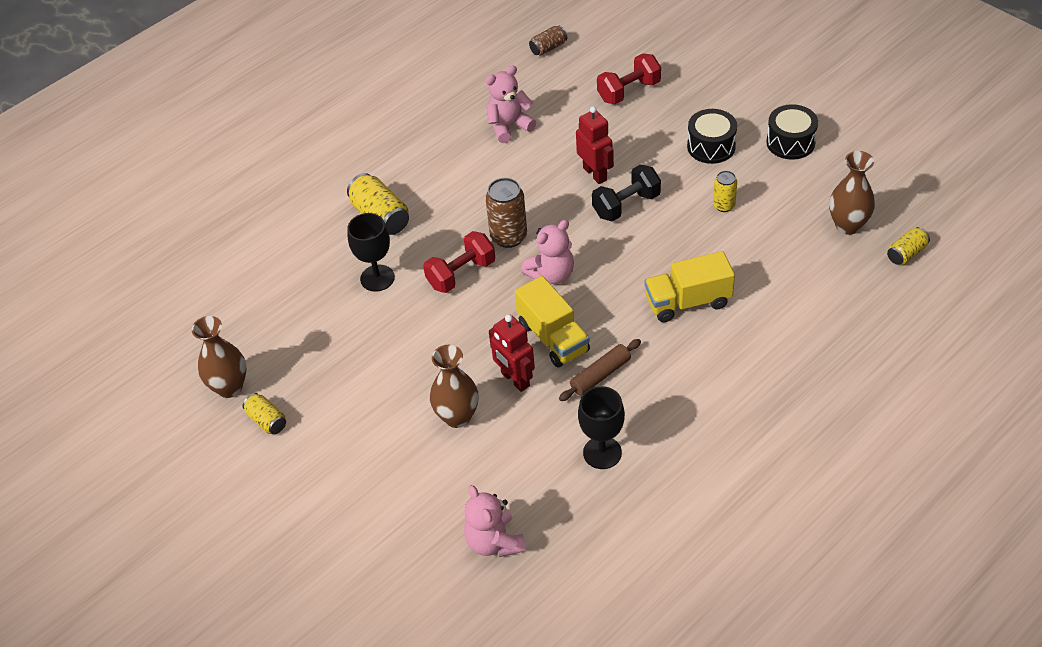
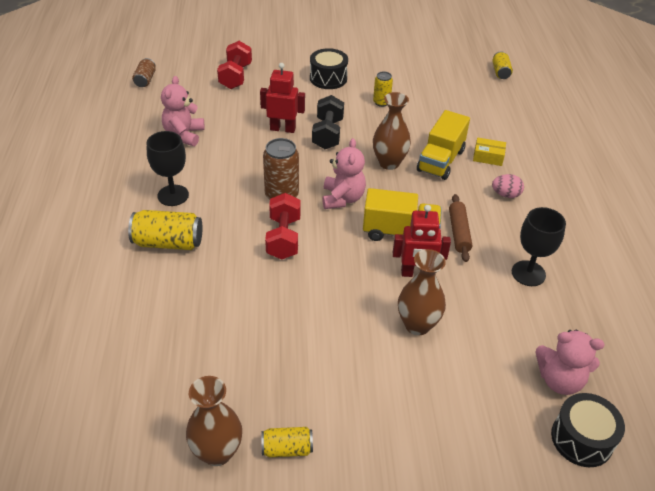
camera: 55 degrees left, 5 degrees down
(377, 278) = (226, 282): black goblet -> black goblet (173, 195)
(695, 376) = (505, 195): none -> pink egg
(739, 330) = (488, 157): none -> yellow box
(790, 142) = (366, 54): black drum -> black drum (581, 439)
(848, 225) = (455, 76): brown vase -> brown vase (389, 163)

